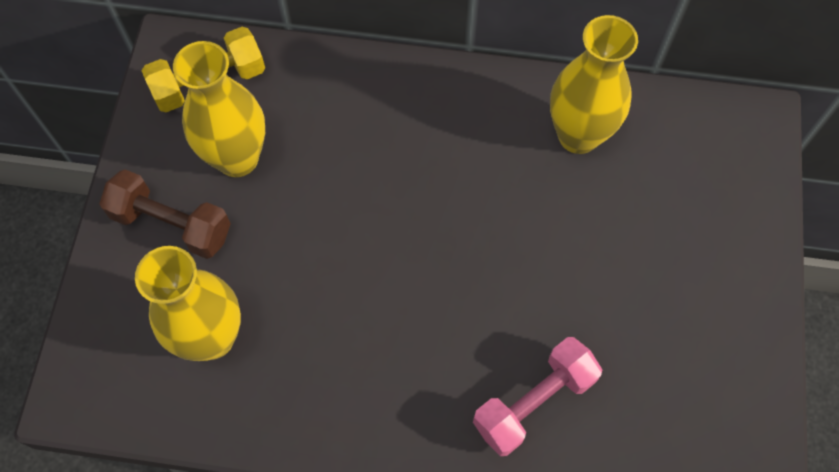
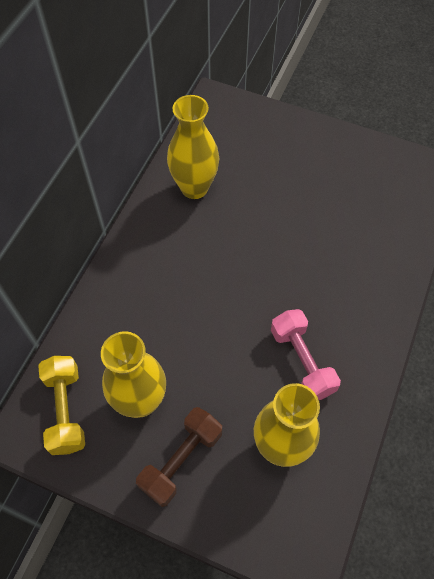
camera: 75 degrees left, 5 degrees down
(534, 402) = (365, 259): pink dumbbell -> pink dumbbell (302, 361)

